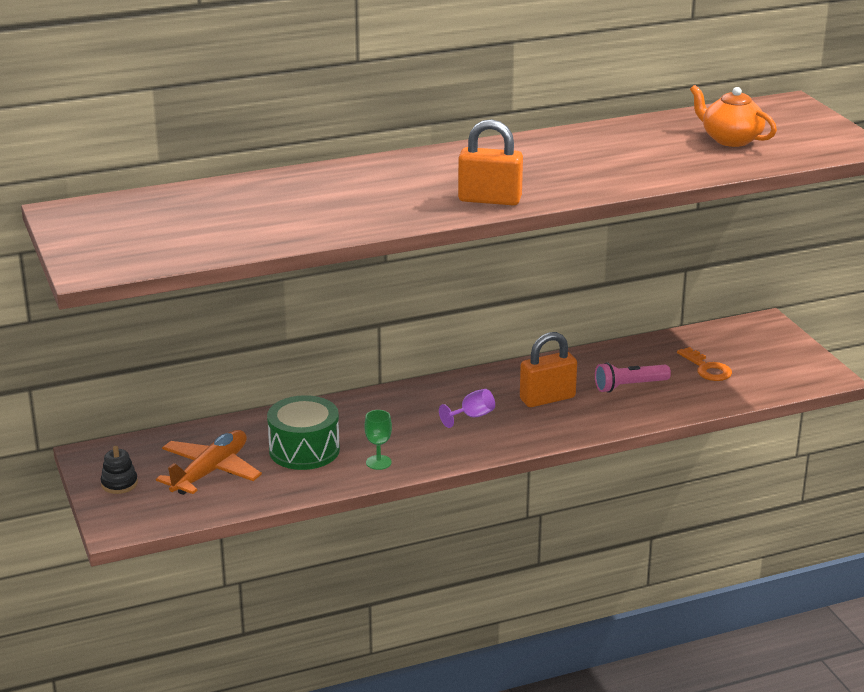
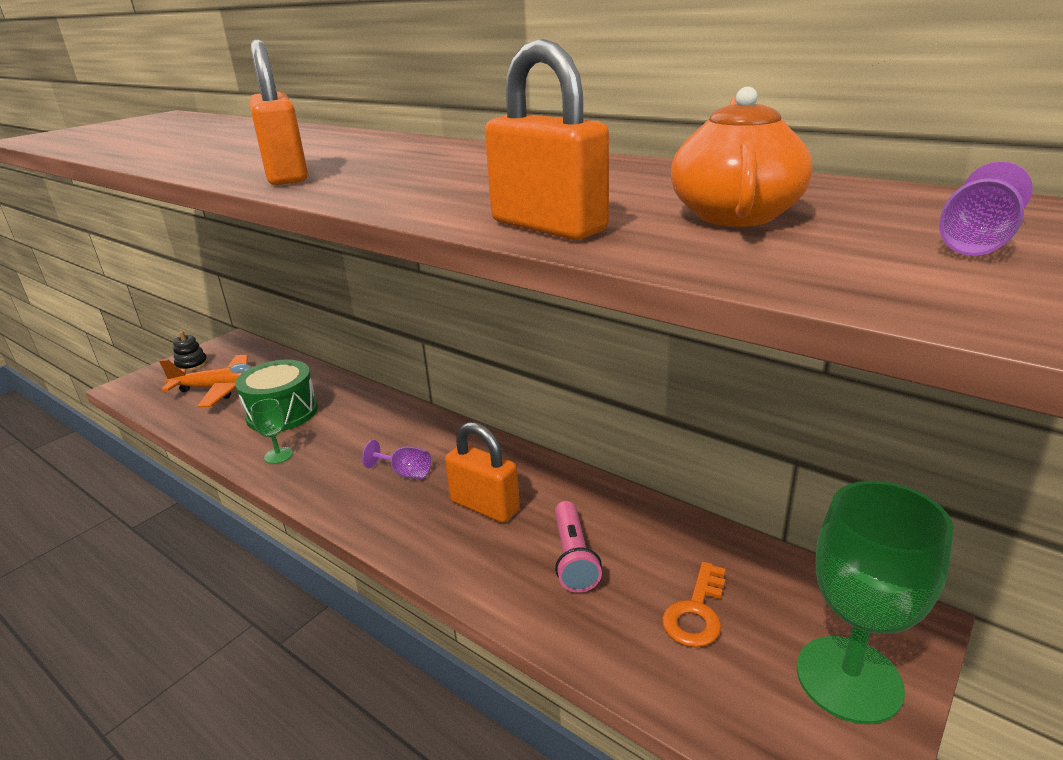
camera: 60 degrees right, 0 degrees up
(629, 386) = (573, 557): pink flashlight -> pink flashlight turned 135 degrees counterclockwise
(699, 170) = (548, 227): none -> orange padlock
(781, 351) = (848, 678): none -> green goblet
(812, 124) = (975, 243): none -> purple goblet

